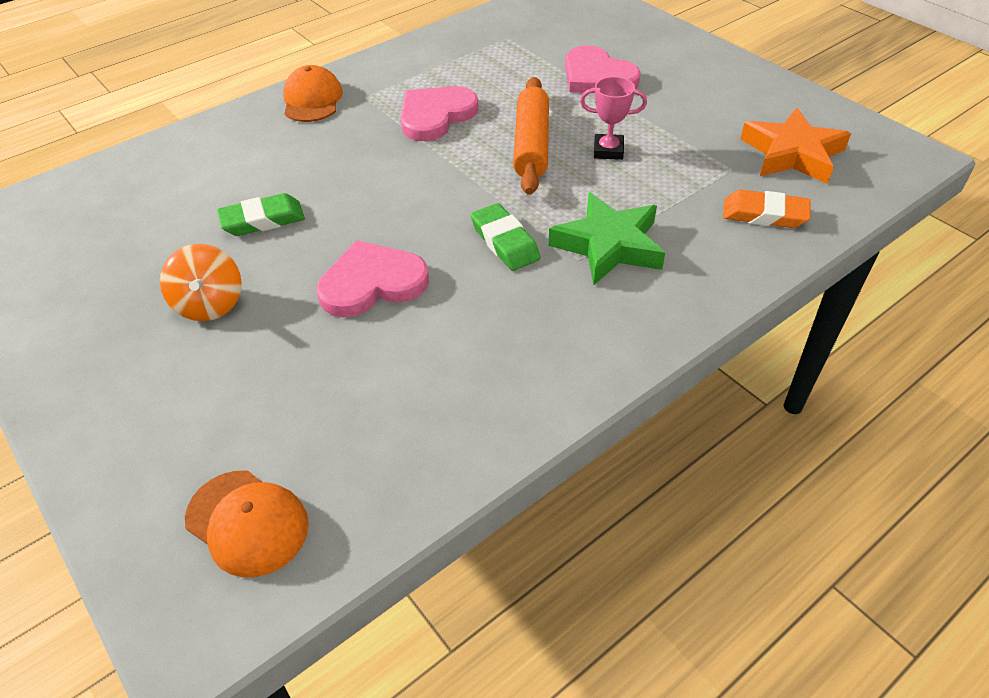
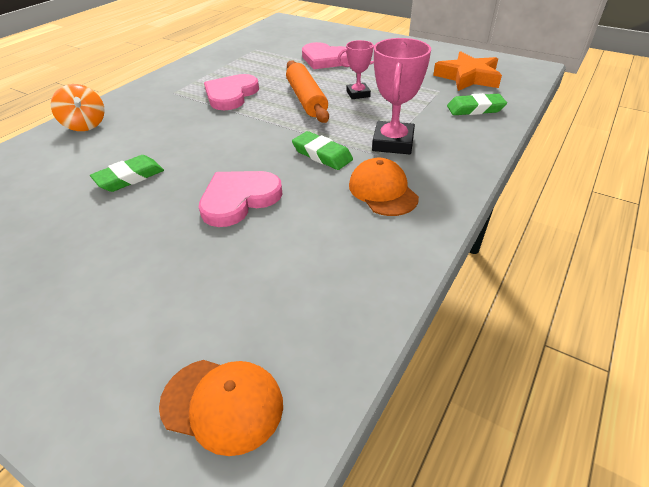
camera: 20 degrees left, 5 degrees down
(210, 304) = (109, 243): orange spinning top -> orange spinning top (85, 125)
(312, 100) = (134, 100): orange cap -> orange cap (382, 191)
(609, 245) = (393, 143): green star -> pink trophy
(764, 214) = (475, 109): orange eraser -> green eraser

